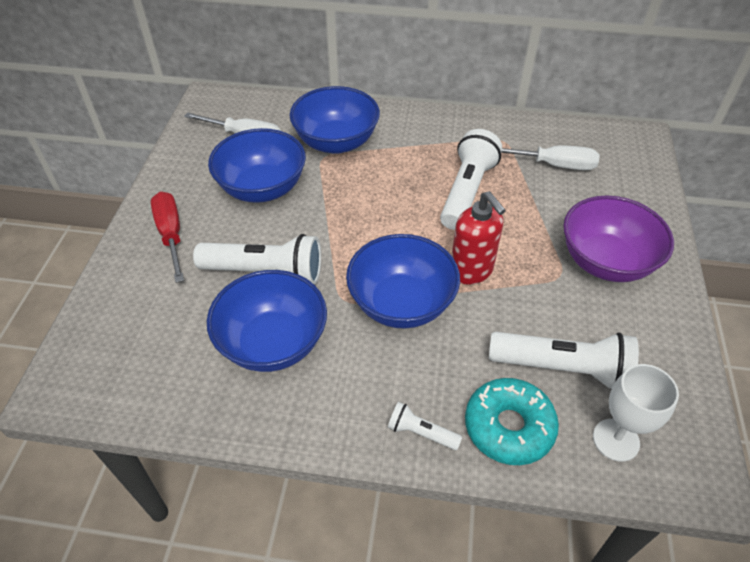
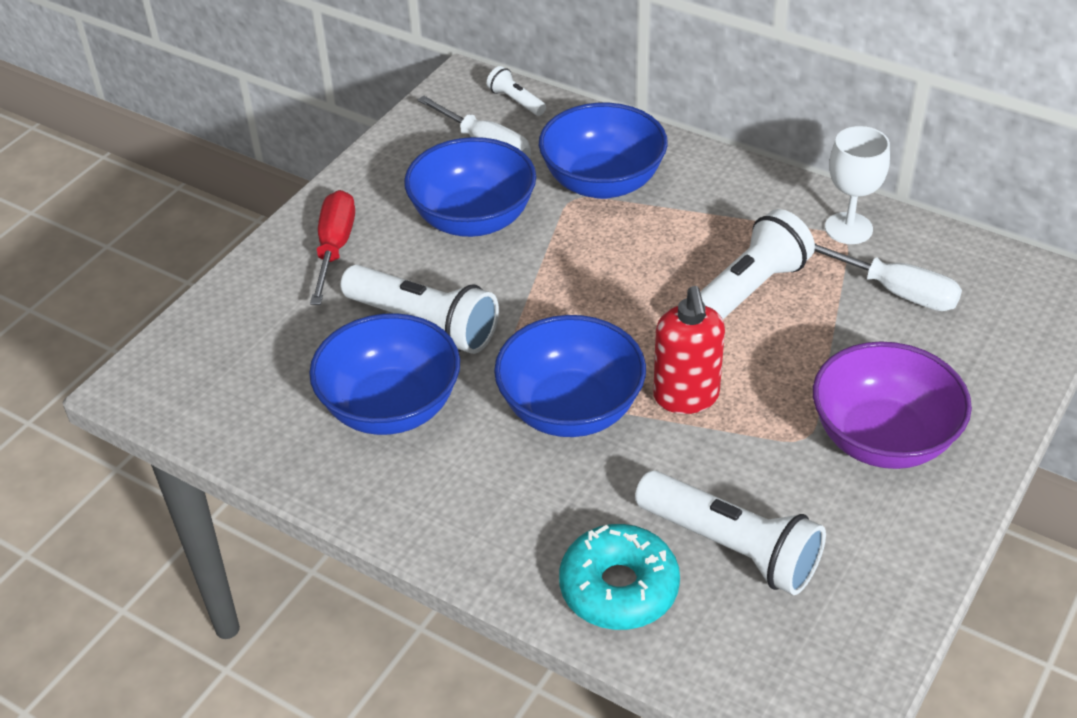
camera: 25 degrees right, 5 degrees down
(421, 433) = (509, 559): white flashlight -> white flashlight (516, 101)
(616, 440) = (745, 646): white goblet -> white goblet (848, 228)

